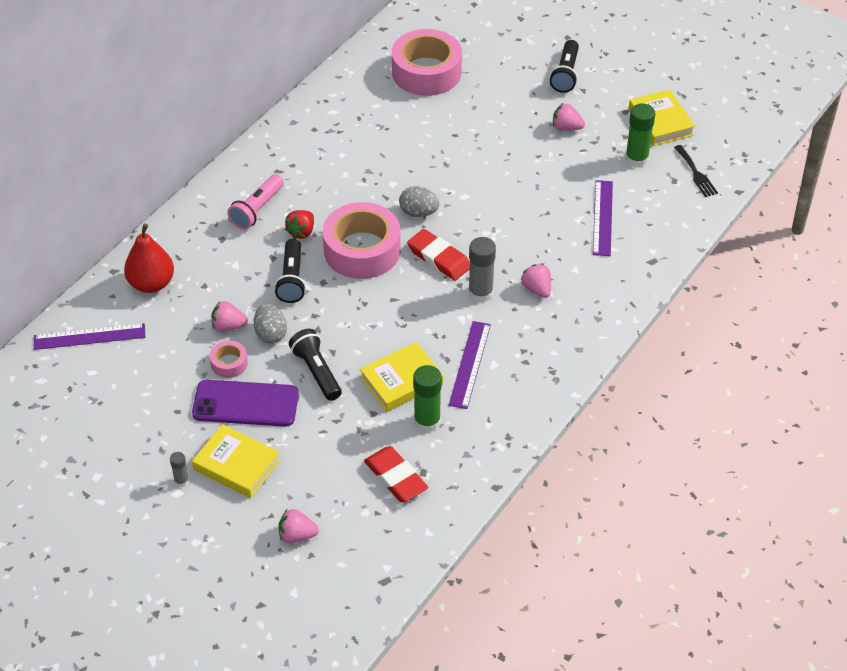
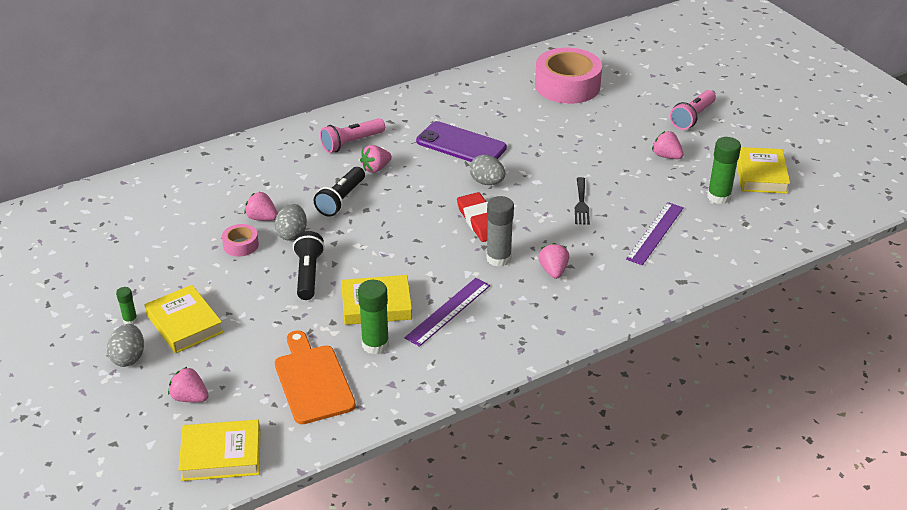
camera: 25 degrees right, 10 degrees down
(89, 337) = (147, 192): purple ruler -> none
(151, 284) = (226, 170): red pear -> none
(181, 481) = (130, 320): grey glue stick -> green glue stick
(210, 518) = (129, 357): none -> grey egg
(245, 404) = (230, 279): purple phone -> purple phone (461, 145)
(301, 232) = (376, 168): red strawberry -> pink strawberry
(362, 250) = (417, 196): pink tape -> none
(365, 577) = (221, 455): none -> yellow book
(395, 477) = (313, 381): red eraser -> orange cutting board
(566, 74) = (692, 117): black flashlight -> pink flashlight
(696, 173) = (771, 224): black fork -> black fork (581, 203)

